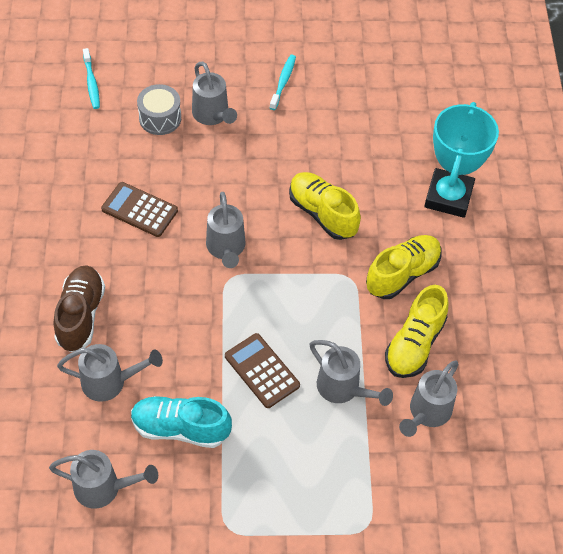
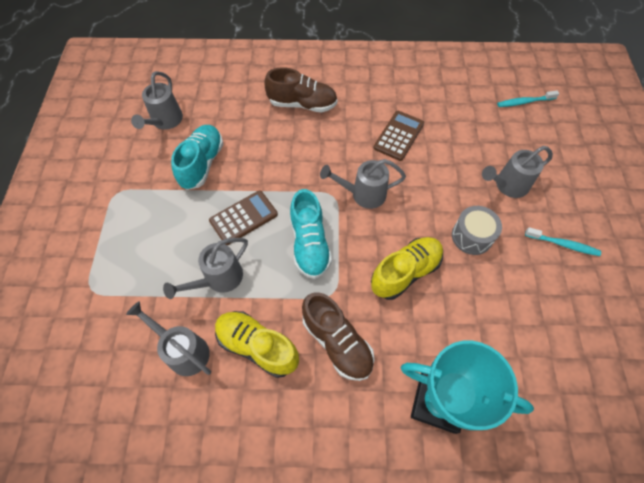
camera: 95 degrees right, 5 degrees up
(110, 382) = (246, 122): grey watering can -> none
(160, 118) = (496, 147): grey drum -> grey drum (472, 236)
(294, 301) = (309, 244): none -> turquoise shoe
(402, 274) = (337, 342): yellow shoe -> brown shoe

